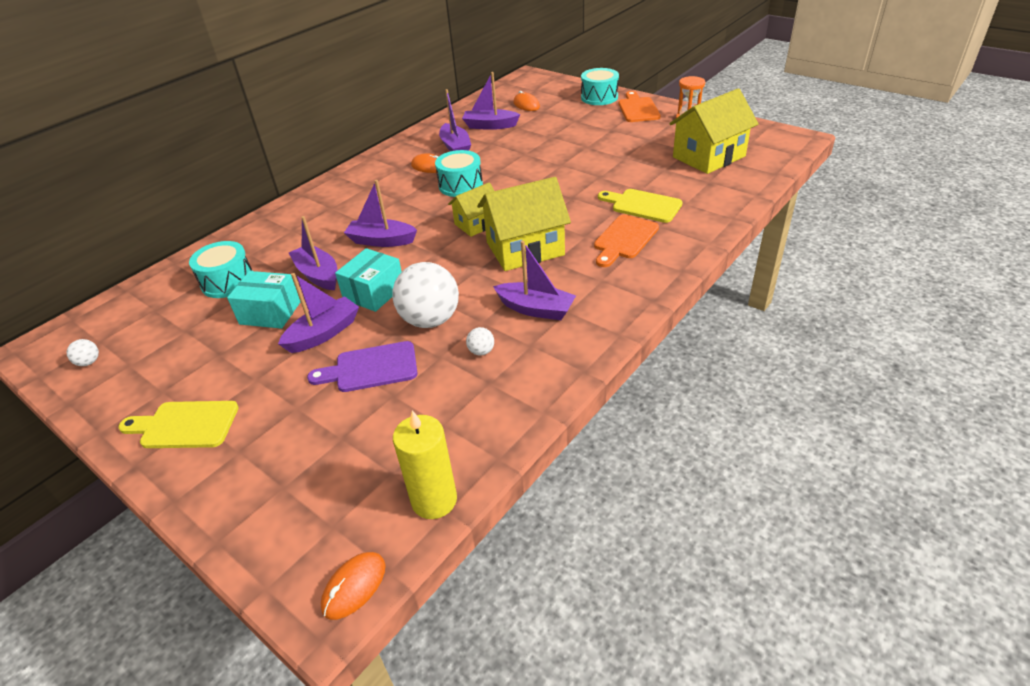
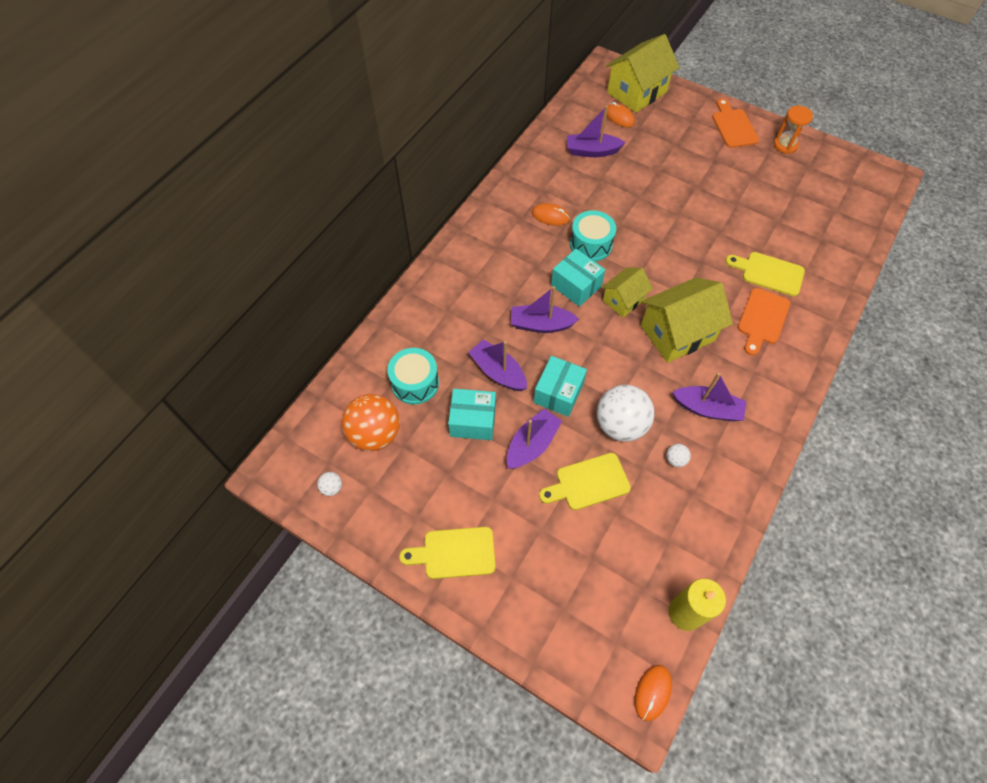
camera: 10 degrees left, 20 degrees up
(162, 320) = (375, 434): none -> orange ball
(371, 368) = (588, 483): purple cutting board -> yellow cutting board
(432, 213) = (576, 286): none -> turquoise box
(455, 147) = (567, 185): purple boat -> none
(599, 97) = (690, 106): turquoise drum -> none
(708, 157) = (815, 203): yellow house -> yellow house (636, 92)

